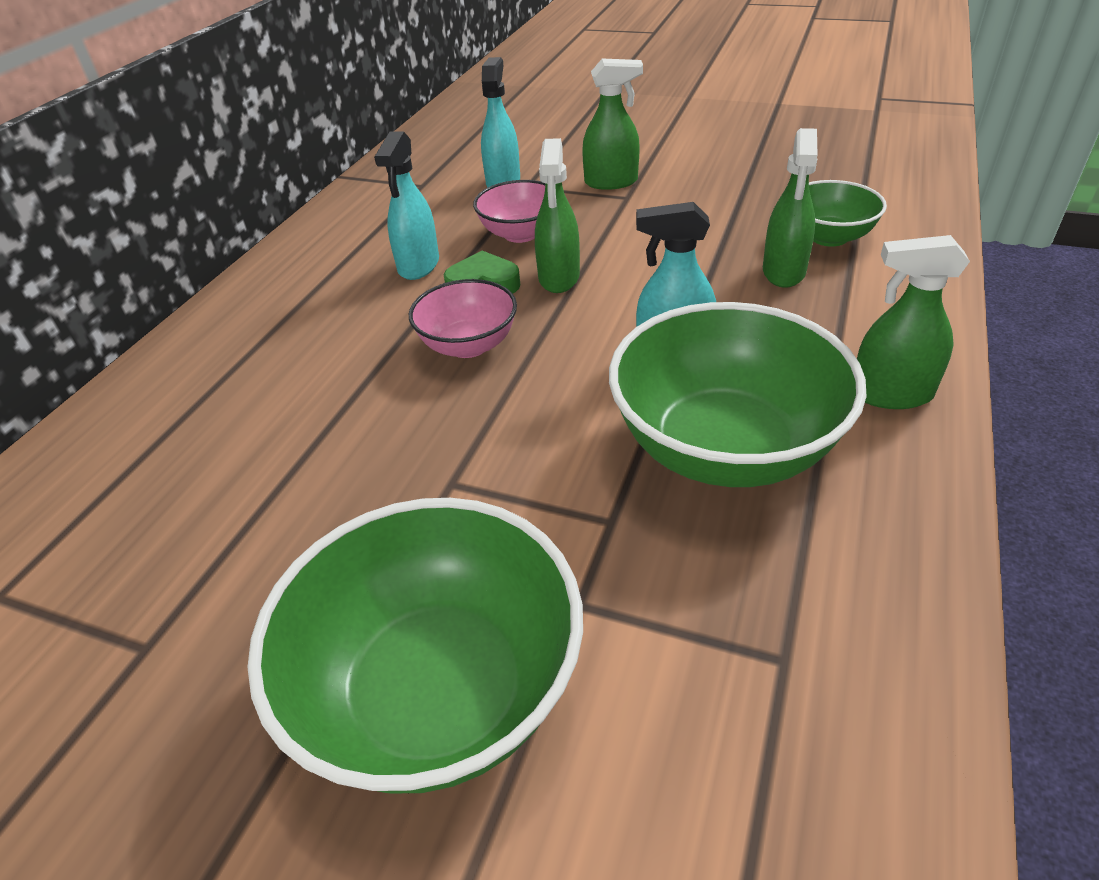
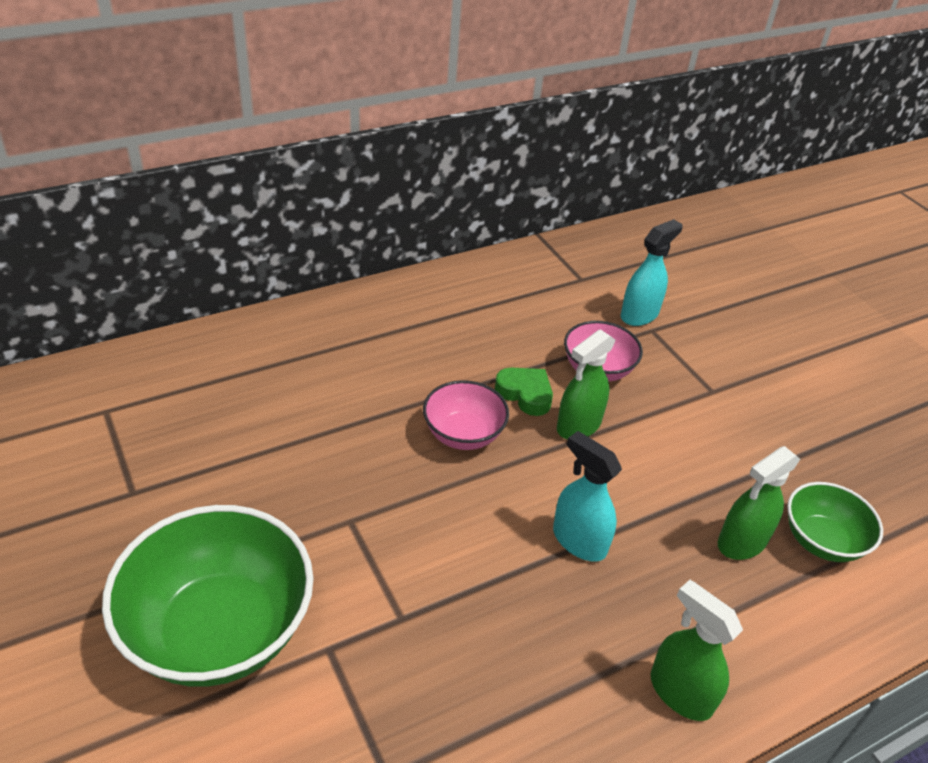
camera: 35 degrees right, 0 degrees up
(418, 265) = (503, 349): turquoise spray bottle -> none
(611, 182) = (718, 369): green spray bottle -> none
(724, 447) = (522, 631): green bowl -> none

